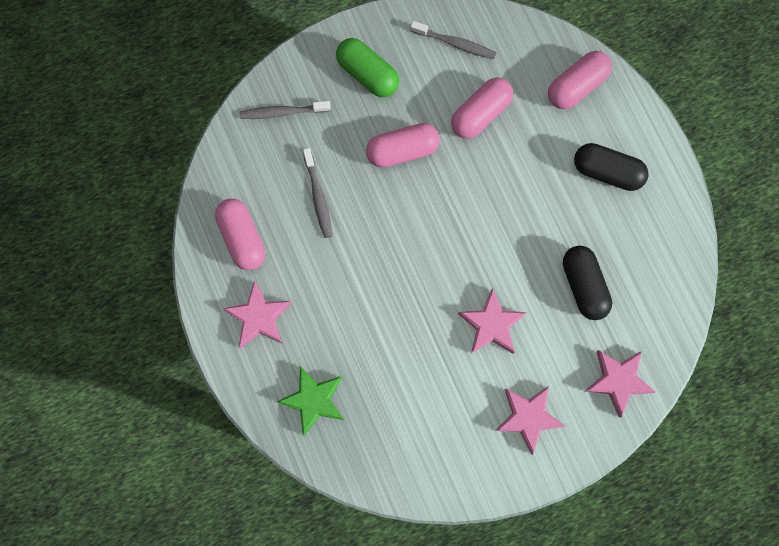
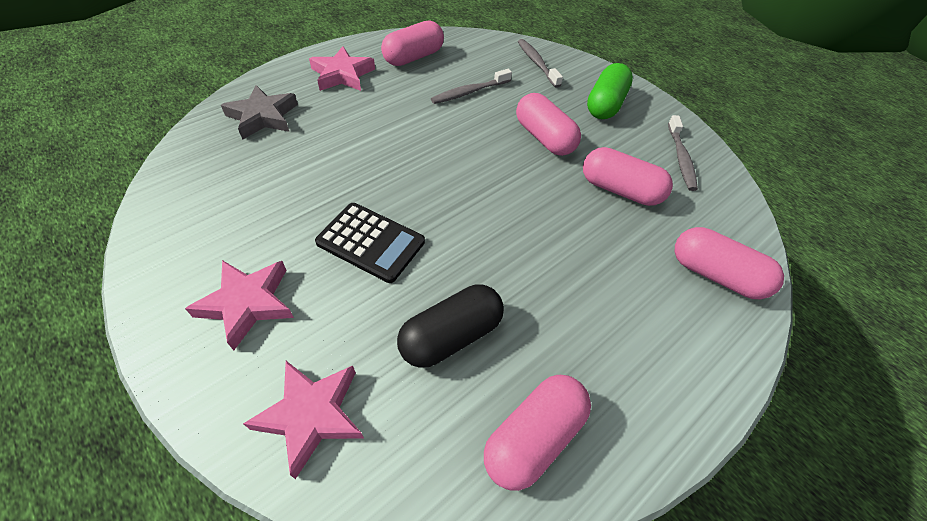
camera: 70 degrees right, 25 degrees down
(313, 400) = (263, 117): green star -> grey star
(491, 324) = (371, 242): pink star -> black calculator
(607, 172) = (625, 333): black capsule -> none
(659, 256) = (533, 437): none -> pink capsule

